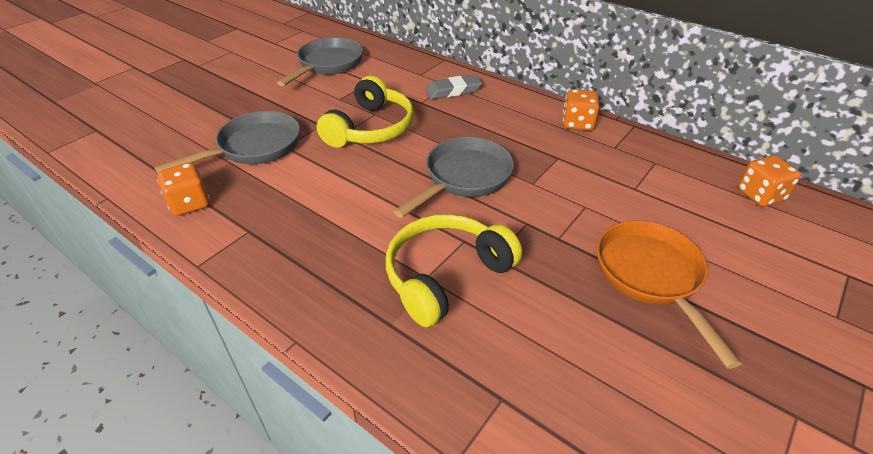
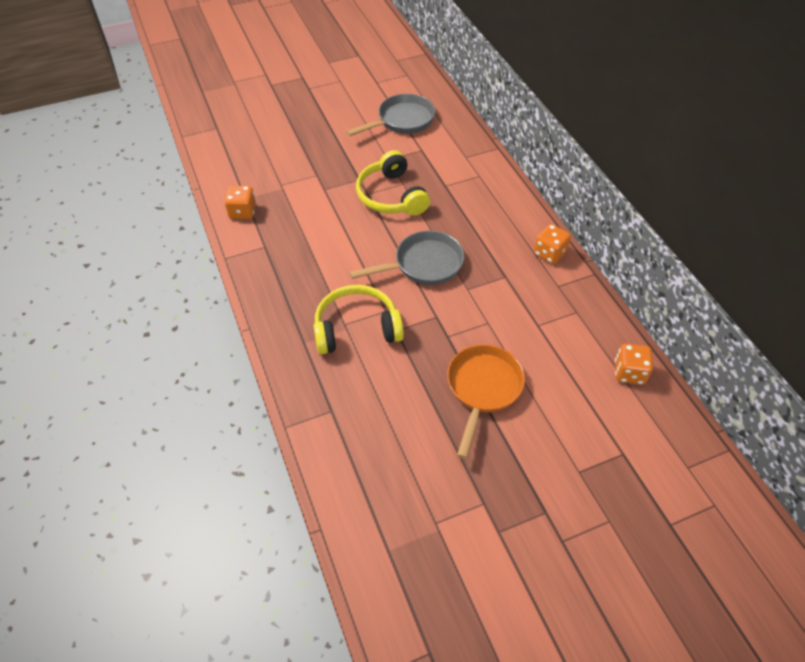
camera: 30 degrees right, 10 degrees up
(254, 147) = (304, 182): grey pan -> none
(371, 128) = (391, 196): yellow headphones -> yellow headphones turned 105 degrees clockwise
(453, 91) = (478, 183): grey eraser -> none

